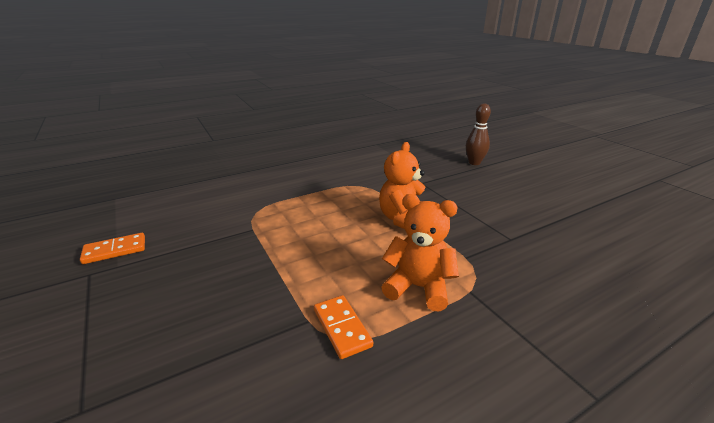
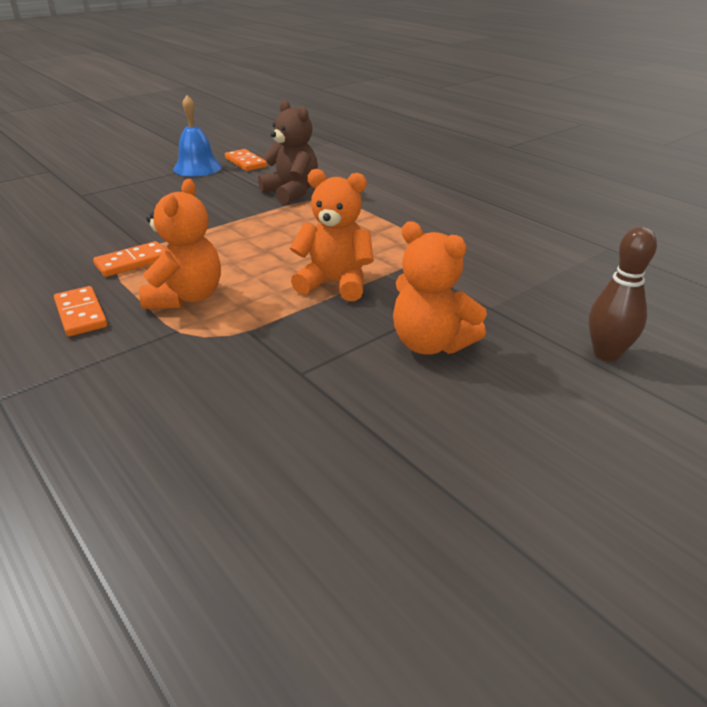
camera: 80 degrees right, 5 degrees up
(91, 287) = (197, 168): none -> blue bell
(227, 227) = (291, 192): none -> brown teddy bear
(448, 357) = (81, 314): none -> orange domino
(473, 198) = (431, 344): none -> orange teddy bear

